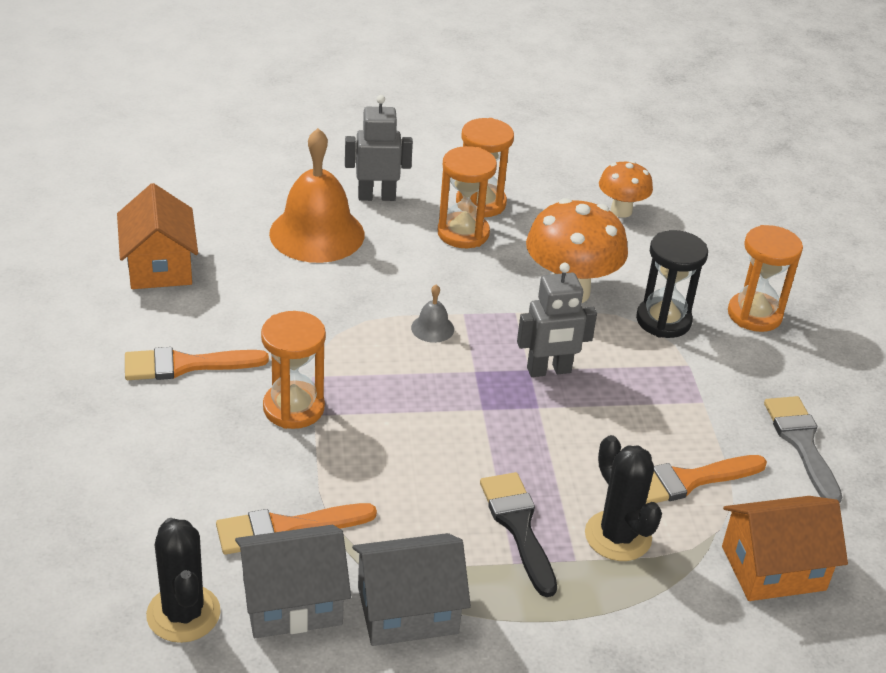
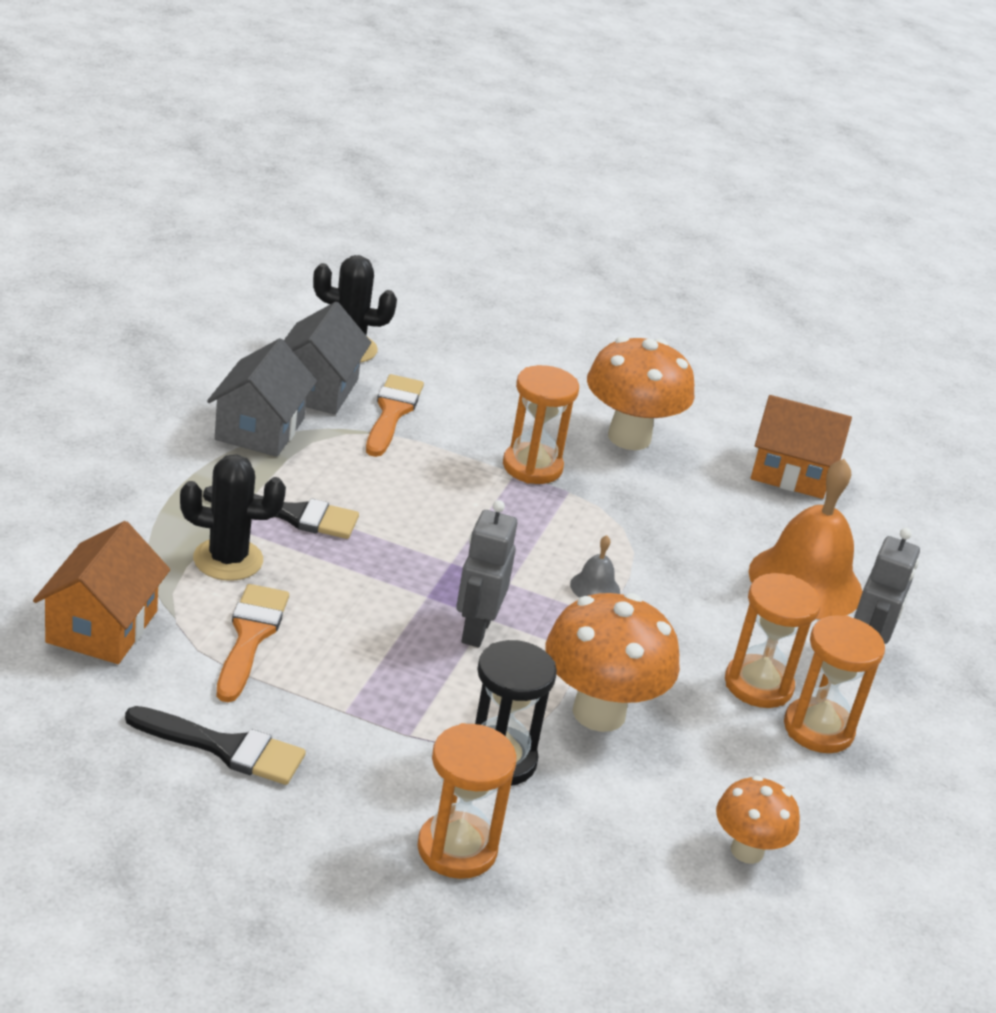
camera: 115 degrees right, 5 degrees down
(185, 365) = (629, 437): orange brush -> orange mushroom
(801, 443) = (225, 748): grey brush -> black brush

